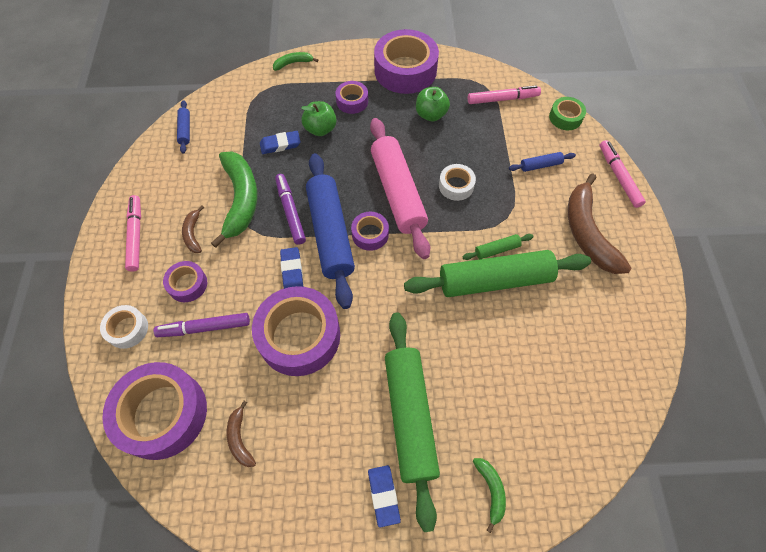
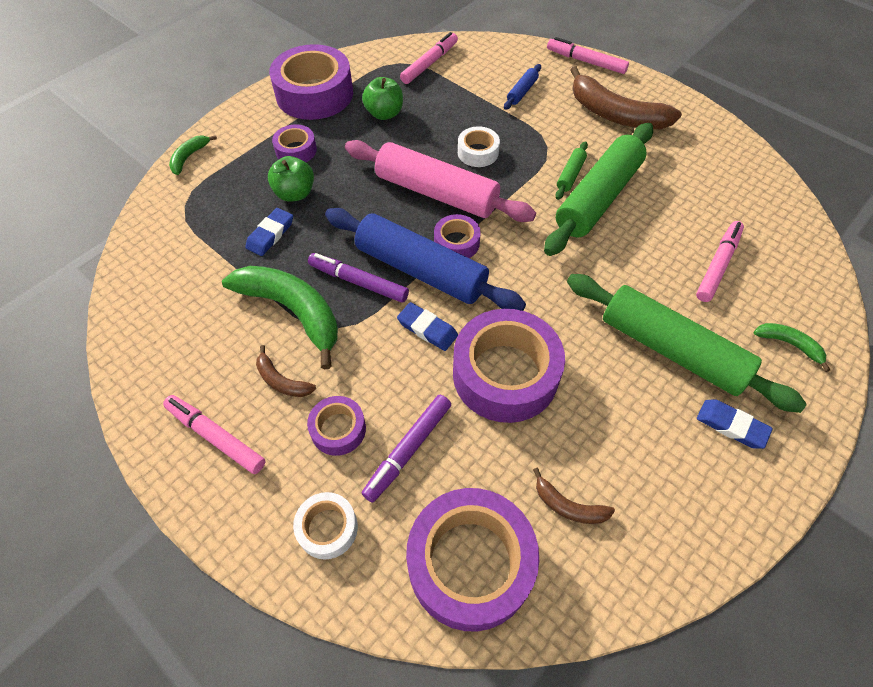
camera: 45 degrees left, 5 degrees down
(185, 130) = (141, 297): blue rolling pin -> none
(515, 396) = (718, 265): none -> pink marker
(565, 117) = (495, 46): green tape -> none

